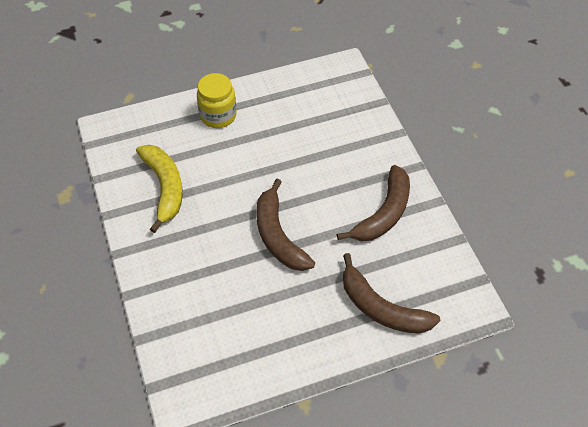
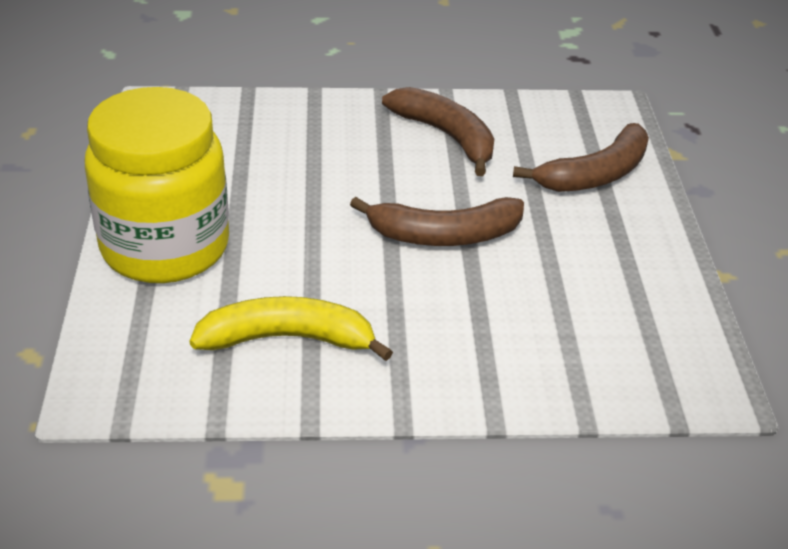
camera: 75 degrees left, 15 degrees down
(218, 115) = (165, 247): yellow jar -> yellow jar, size x1.90

